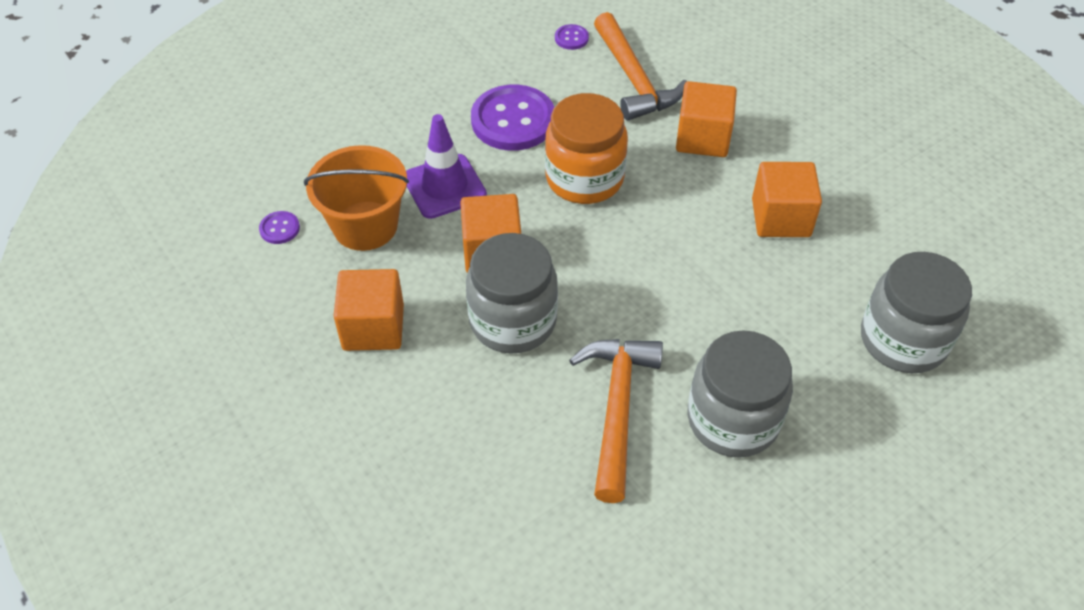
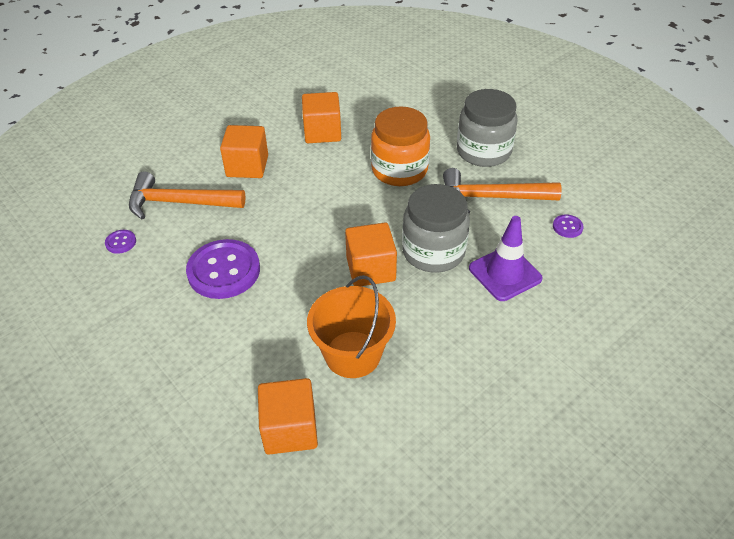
camera: 95 degrees left, 5 degrees down
(279, 228) = (363, 419): purple button -> purple button (567, 227)
(373, 327) = (457, 331): orange cube -> orange cube (290, 429)
(444, 186) = (303, 306): purple traffic cone -> purple traffic cone (505, 273)
(584, 178) = (290, 224): orange jar -> orange jar (399, 170)
(634, 79) = (179, 203): orange hammer -> orange hammer turned 150 degrees counterclockwise
(903, 340) = (411, 91): grey jar -> none

